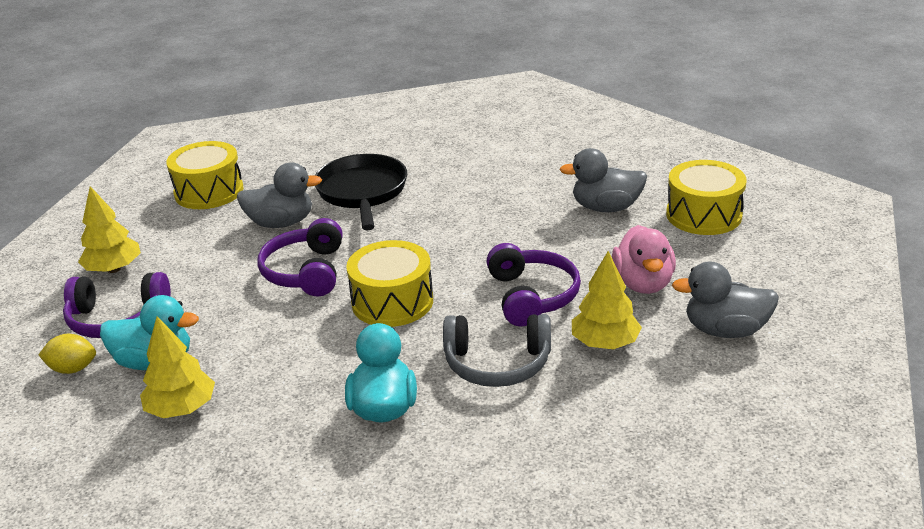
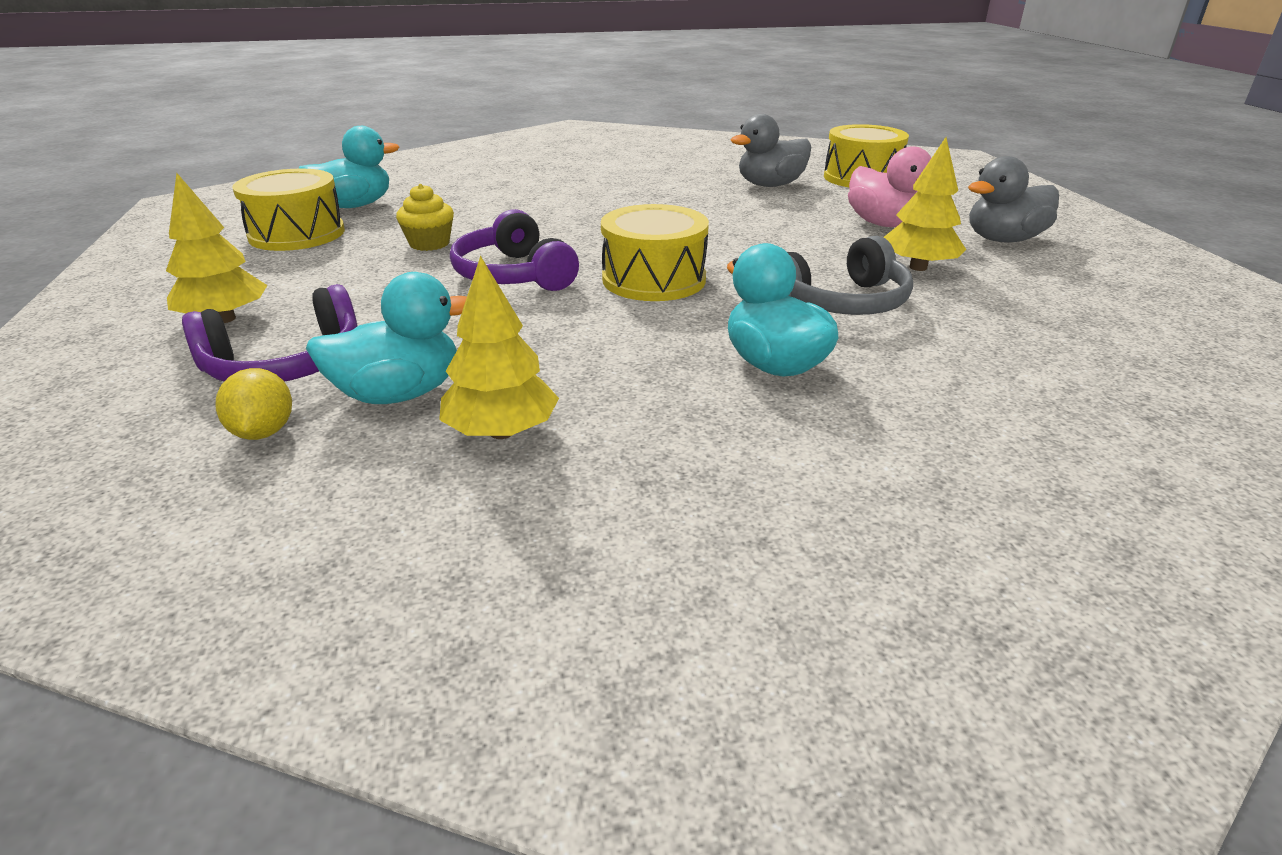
camera: 30 degrees left, 0 degrees up
(73, 369) = (263, 432): yellow lemon -> yellow lemon turned 75 degrees counterclockwise
(268, 166) = (354, 206): none -> turquoise duck
(281, 223) = (429, 243): grey duck -> yellow cupcake
(362, 192) = (501, 209): black pan -> none
(531, 296) = (795, 249): purple headphones -> none

